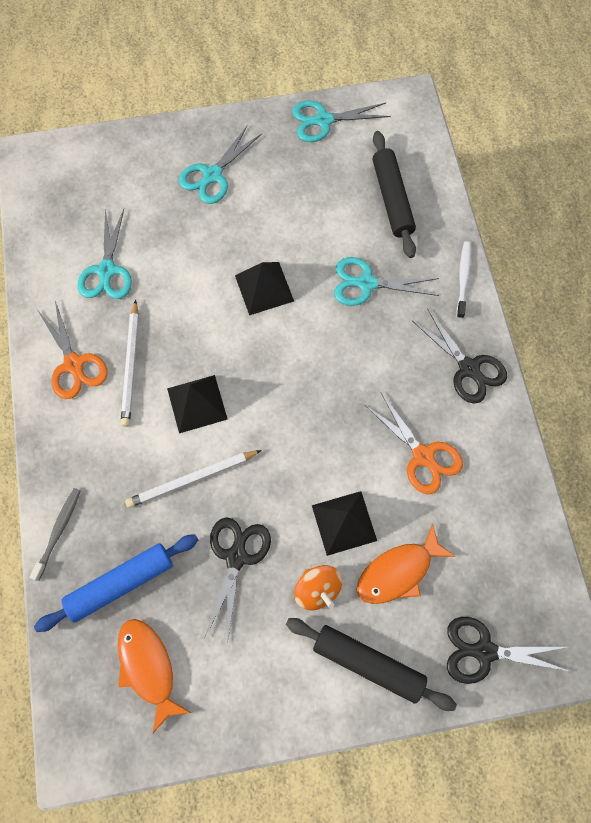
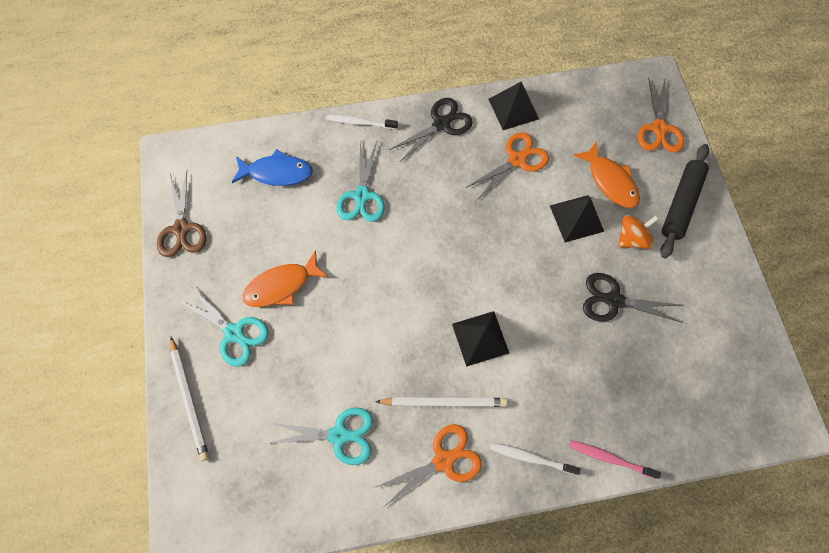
camera: 90 degrees left, 0 degrees up
(58, 532) = (610, 458): grey toothbrush -> pink toothbrush
(67, 449) = (531, 458): none -> white toothbrush
(121, 583) = (648, 396): blue rolling pin -> none
(148, 667) = (712, 368): orange fish -> orange fish (282, 285)
(192, 479) = (551, 339): white pencil -> white pencil (190, 399)
(264, 288) = (364, 281): black pyramid -> black pyramid (513, 109)
(323, 120) = (182, 228): turquoise scissors -> brown scissors
(392, 199) = (277, 172): black rolling pin -> blue fish
(484, 651) = (659, 128): black scissors -> orange scissors

